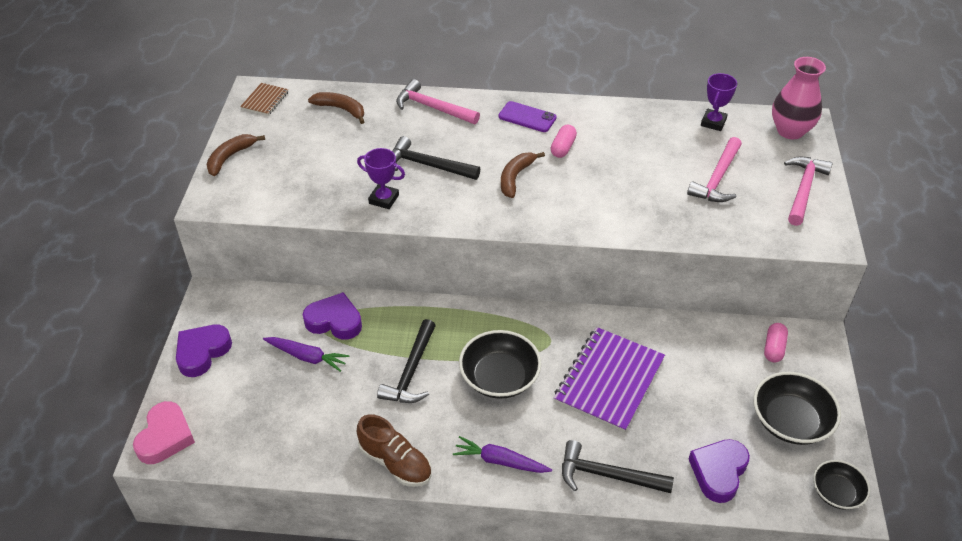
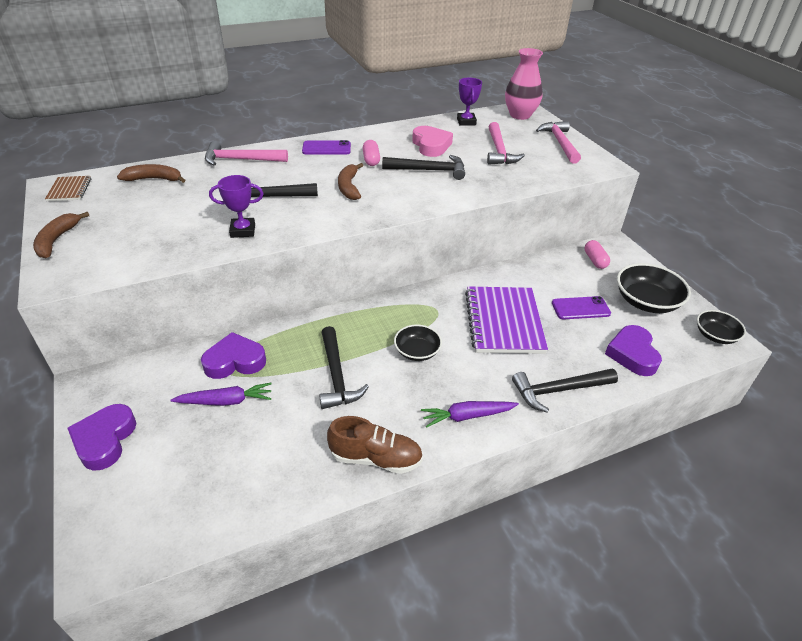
camera: 30 degrees left, 5 degrees down
(165, 437) = (104, 543): pink heart -> pink heart (431, 145)
(499, 377) = (417, 351): black bowl -> black bowl, size x0.62
(615, 182) = (429, 170): none -> black hammer
(705, 399) = (580, 308): none -> purple phone

